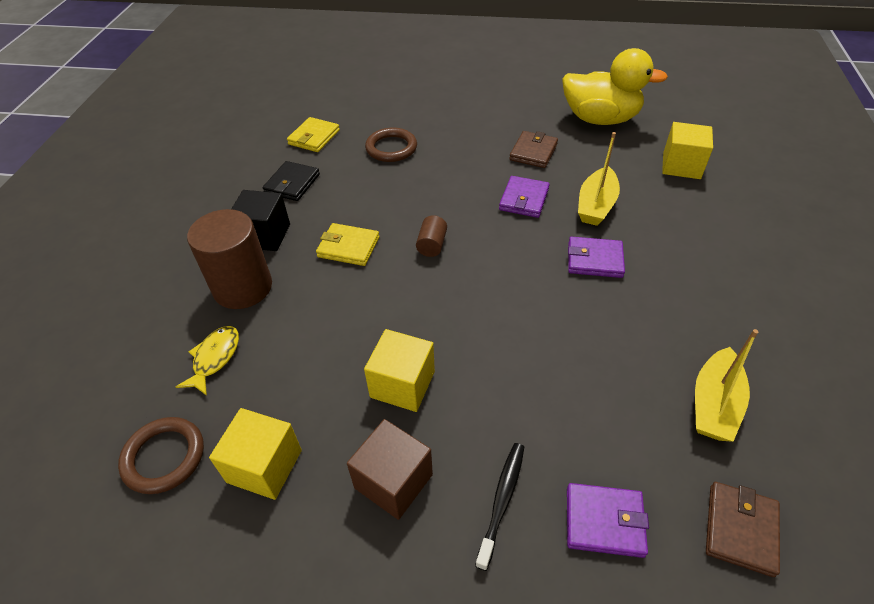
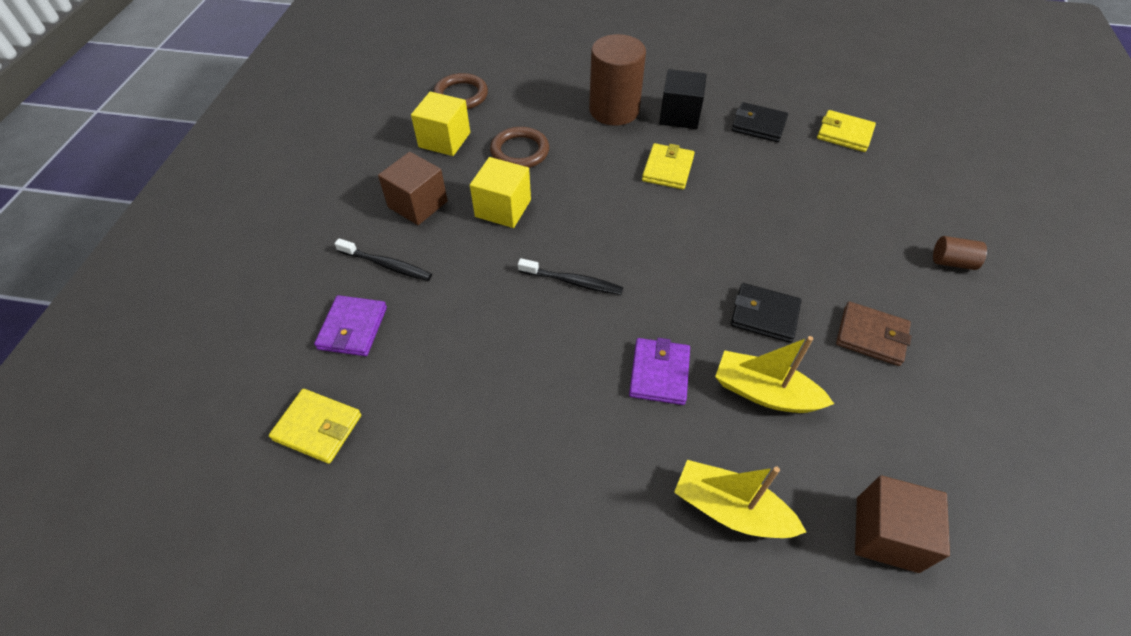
camera: 90 degrees right, 5 degrees up
(215, 358) = (540, 105): yellow fish -> none
(391, 148) = (841, 196): brown ring -> brown ring (520, 151)
(432, 245) = (675, 229): brown cylinder -> brown cylinder (952, 262)
(505, 317) = (572, 282): none -> black toothbrush
(524, 199) = (764, 315): purple wallet -> black wallet
(600, 119) = (991, 437): yellow duck -> none
(681, 166) = (886, 534): yellow cube -> brown cube
(714, 404) = (445, 445): yellow boat -> yellow boat (730, 509)
(740, 529) = (318, 427): brown wallet -> yellow wallet

